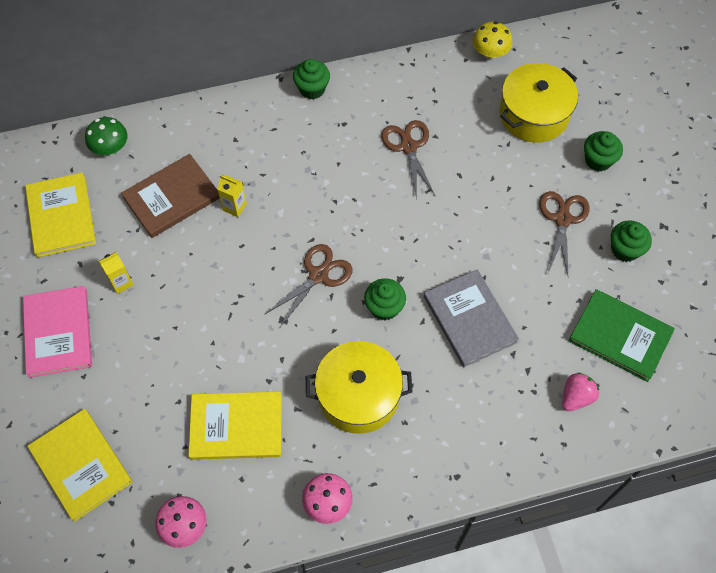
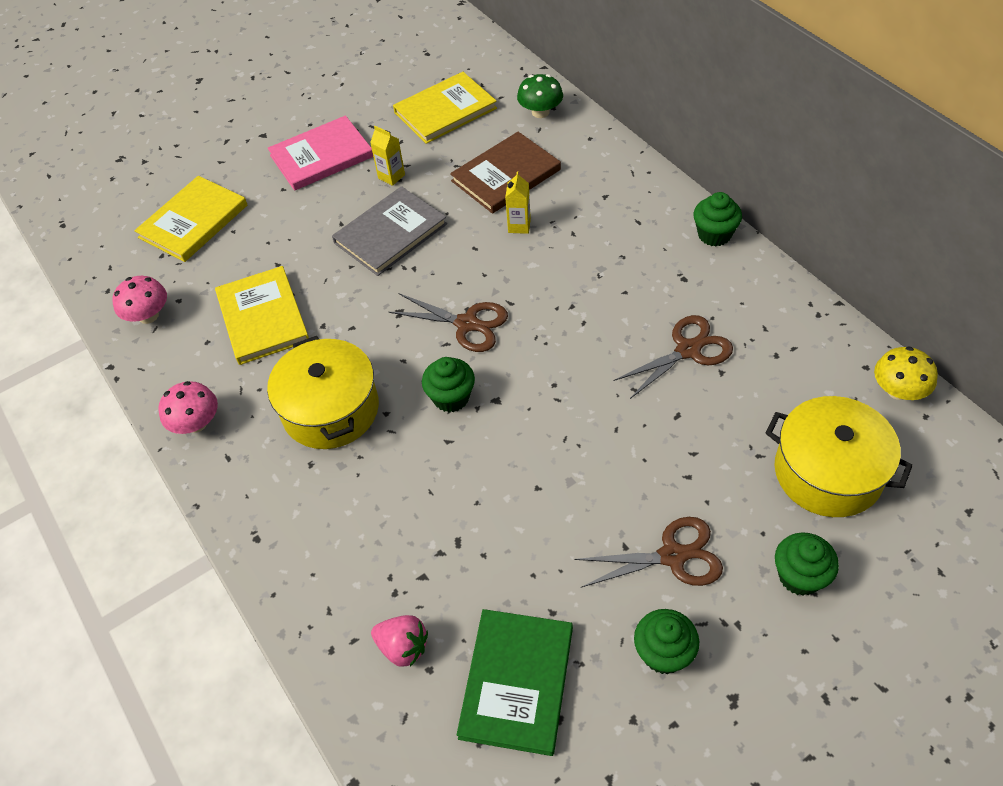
camera: 75 degrees right, 10 degrees down
(172, 197) = (506, 175): brown book -> brown book turned 75 degrees counterclockwise
(470, 319) = (470, 490): grey book -> grey book (390, 233)

